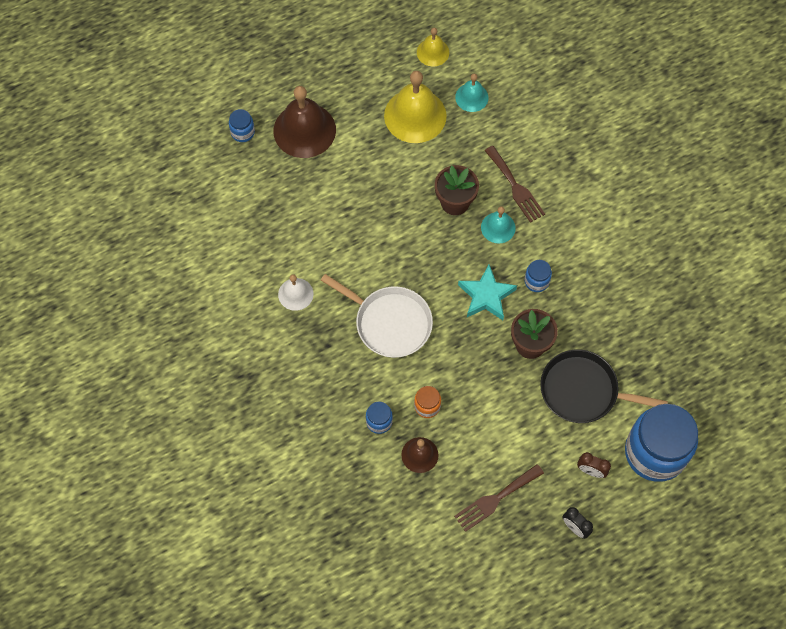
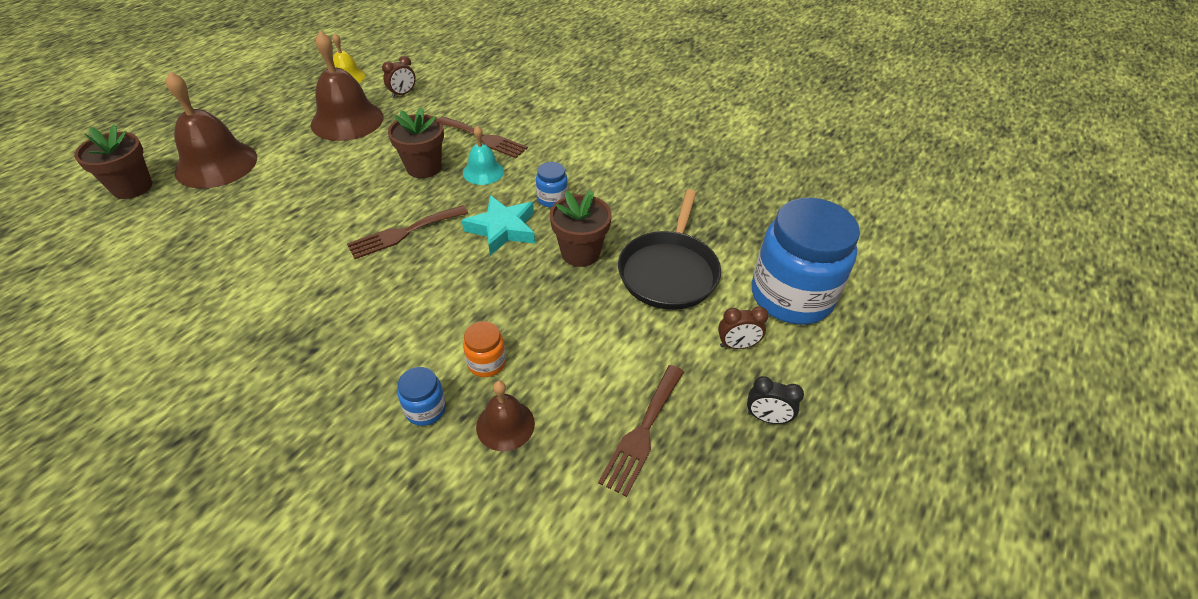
camera: 30 degrees left, 20 degrees down
(242, 132) = (132, 187): blue jar -> brown flower pot
(295, 294) = (246, 311): white bell -> none
(389, 323) = (393, 294): white pan -> none
(415, 115) = (347, 120): yellow bell -> brown bell
(415, 268) = (403, 233): none -> brown fork
(471, 97) = (403, 94): turquoise bell -> brown clock
(583, 391) = (669, 271): black pan -> black pan turned 60 degrees counterclockwise

